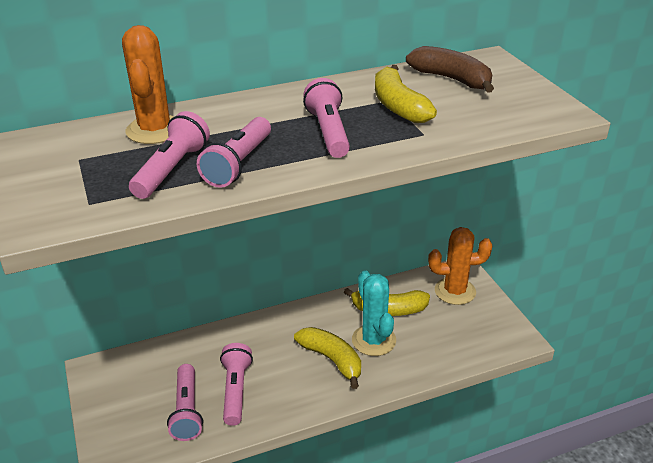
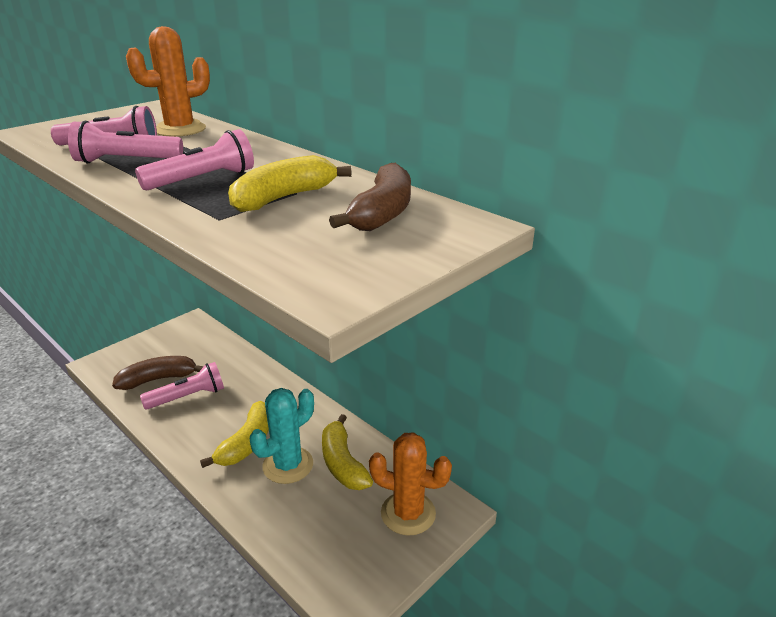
camera: 65 degrees right, 5 degrees down
(187, 410) = (158, 379): pink flashlight -> brown banana
(455, 291) = (408, 513): orange cactus -> orange cactus turned 45 degrees counterclockwise

